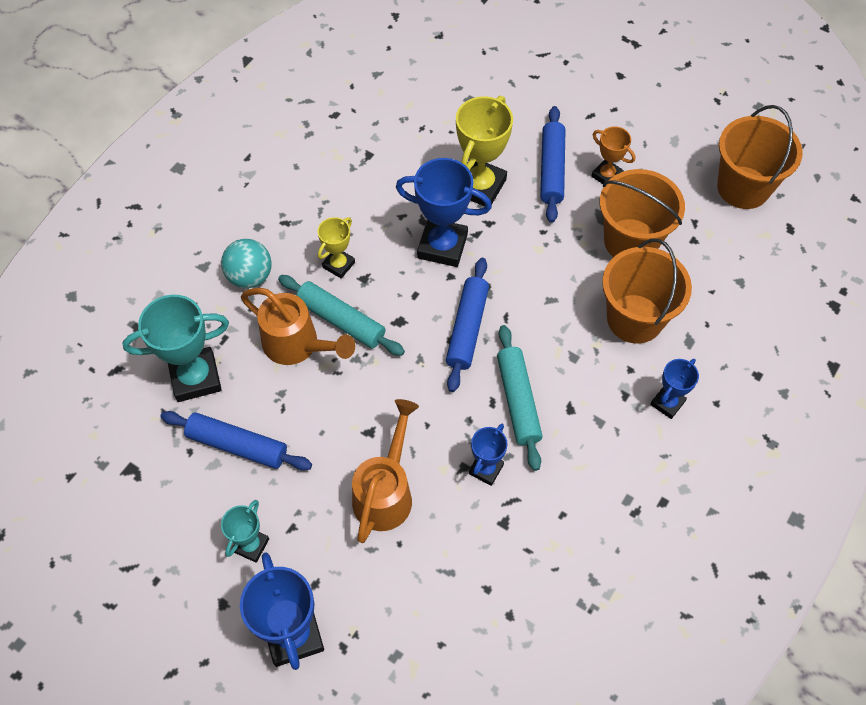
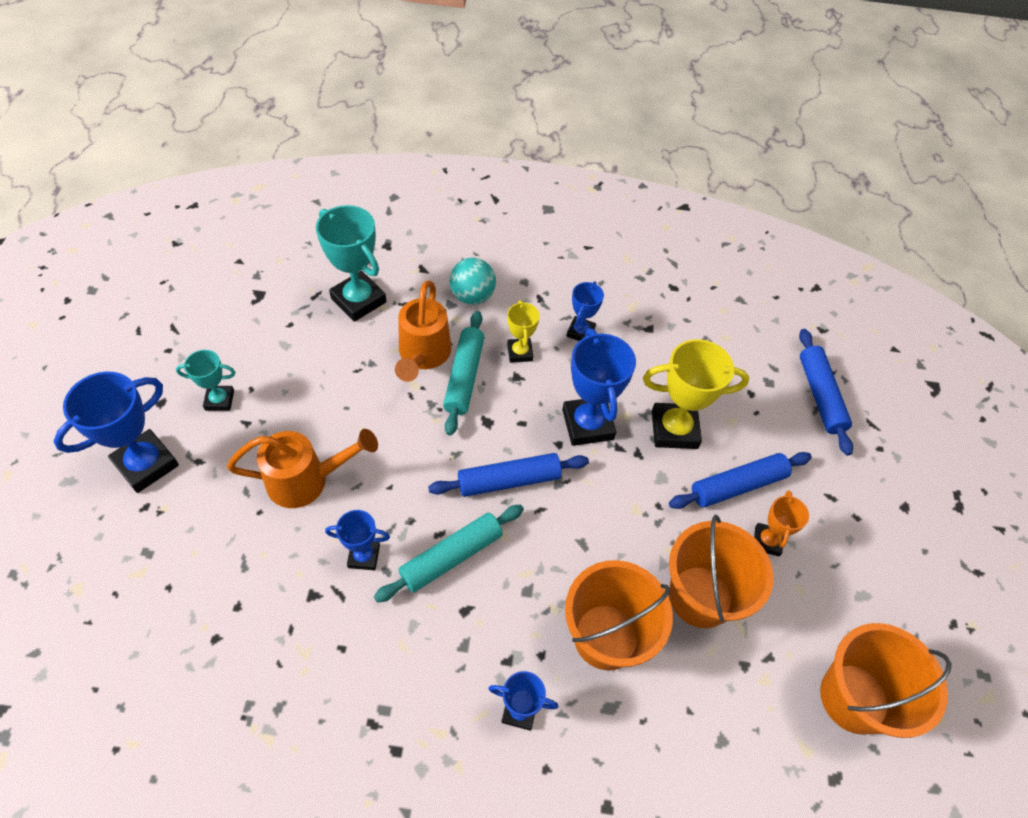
camera: 60 degrees right, 5 degrees down
(237, 445) = (308, 353): blue rolling pin -> blue rolling pin (820, 395)
(338, 265) = (520, 352): yellow trophy -> yellow trophy turned 75 degrees clockwise
(343, 207) = (580, 332): none -> blue trophy

